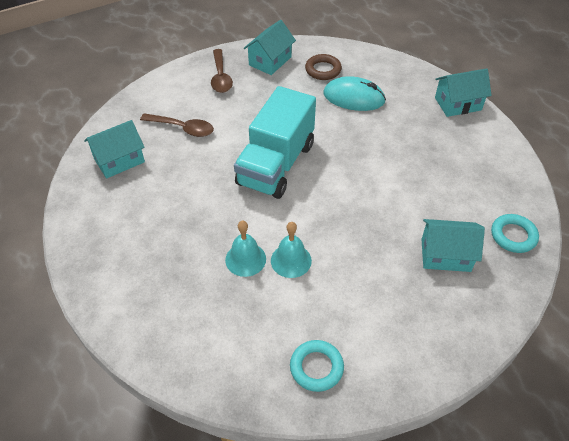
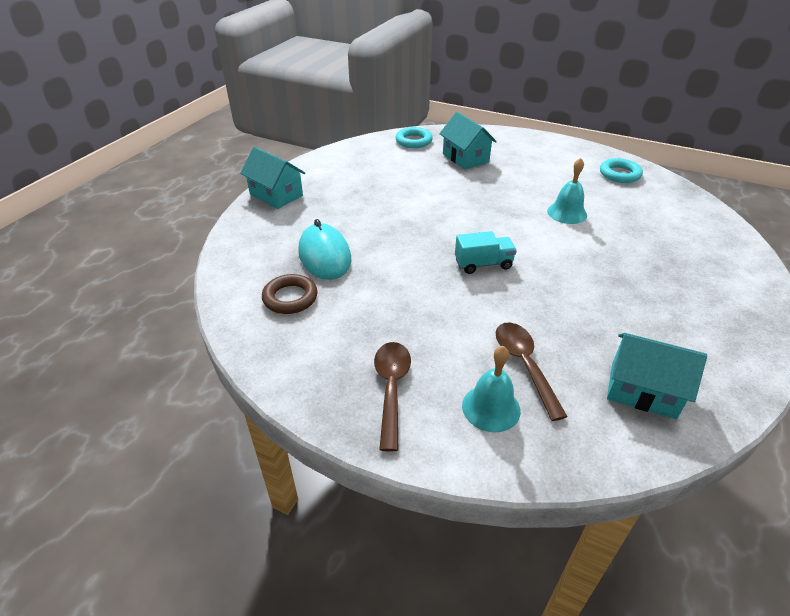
camera: 125 degrees left, 10 degrees down
(220, 77) = (391, 388): brown spoon -> brown spoon turned 45 degrees counterclockwise
(245, 259) = (600, 233): turquoise bell -> turquoise bell (491, 408)
(270, 61) = (309, 355): turquoise house -> none
(276, 164) = (483, 264): turquoise truck -> turquoise truck, size x0.46

